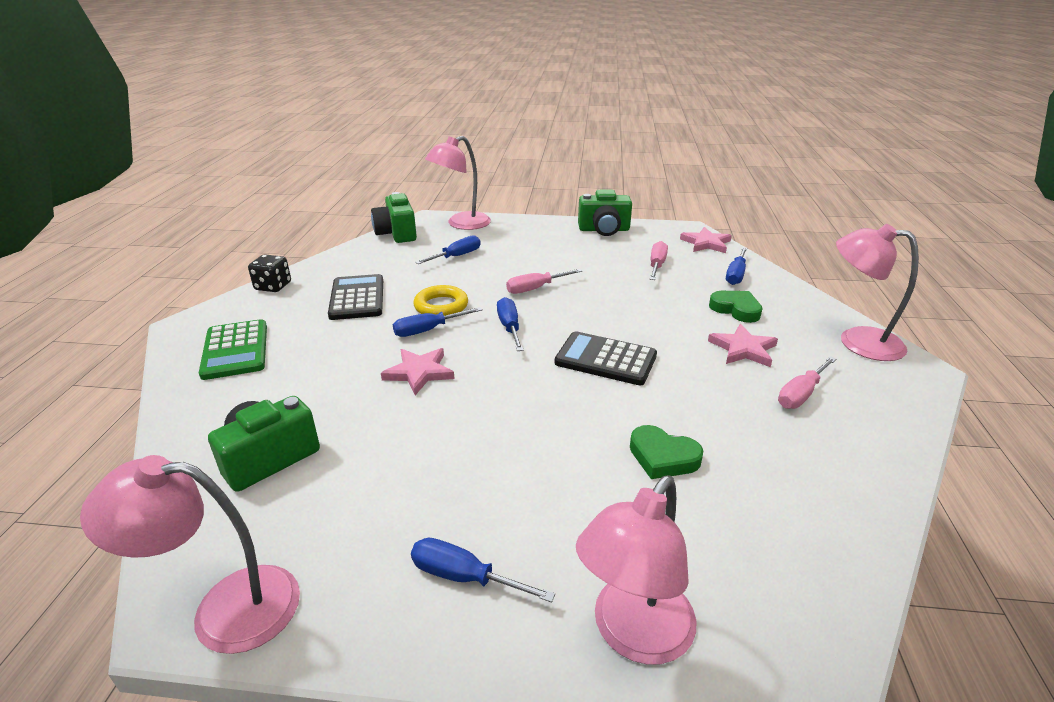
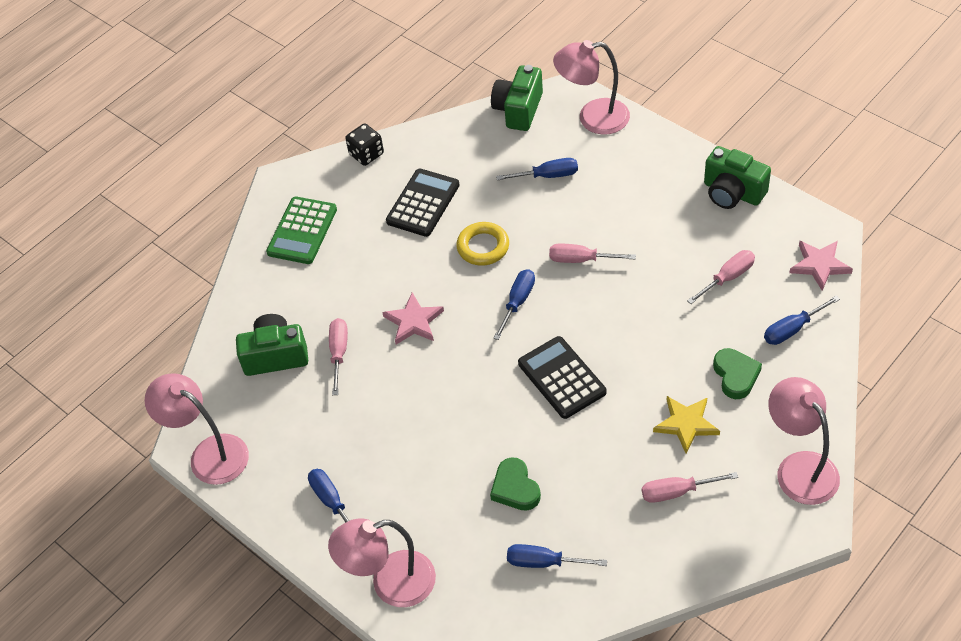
camera: 40 degrees right, 20 degrees up
(353, 426) = (339, 353): none -> pink screwdriver
(428, 330) = (452, 274): blue screwdriver -> blue screwdriver (544, 562)
(743, 349) = (686, 424): pink star -> yellow star

